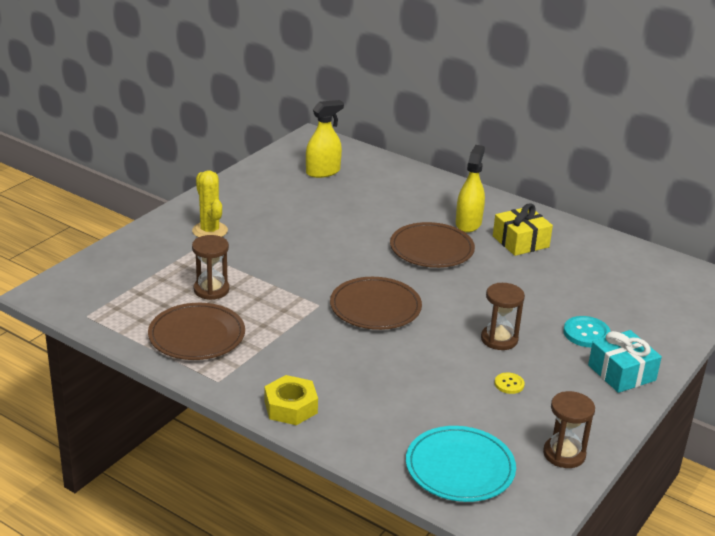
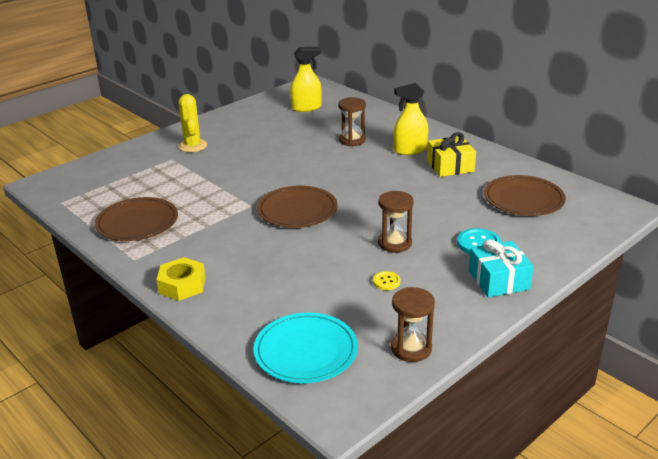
camera: 15 degrees right, 0 degrees up
(211, 290) = (169, 189): brown hourglass -> brown hourglass (352, 140)
(431, 249) = (368, 168): brown plate -> brown plate (523, 199)
(468, 223) = (410, 150): yellow spray bottle -> yellow spray bottle turned 135 degrees counterclockwise

